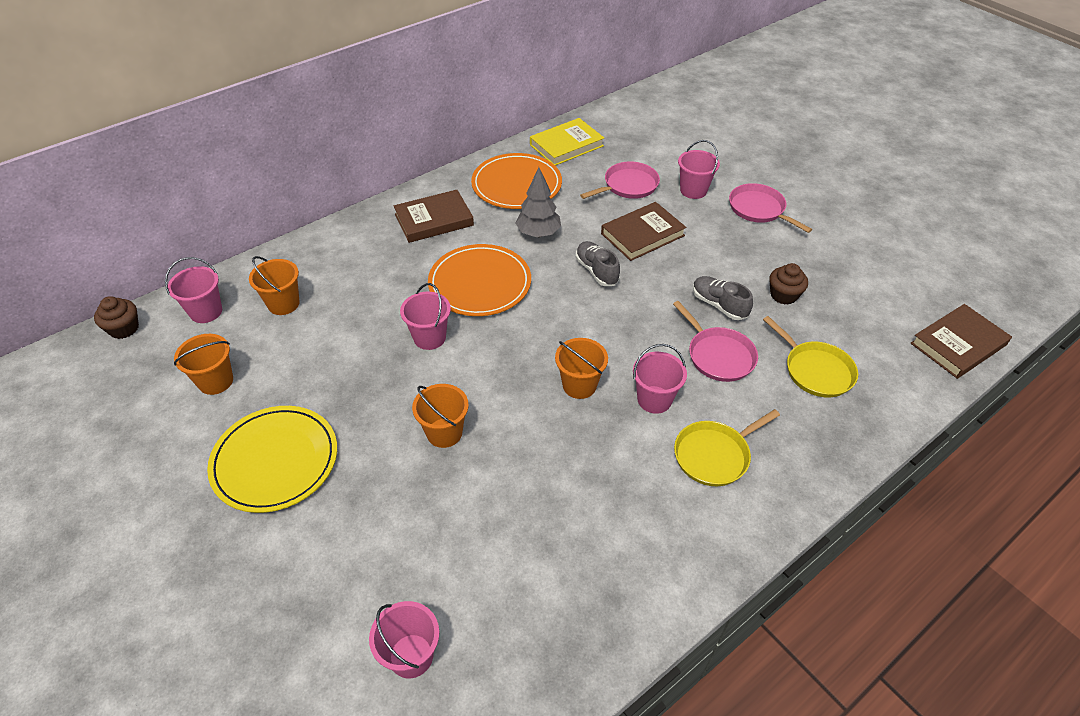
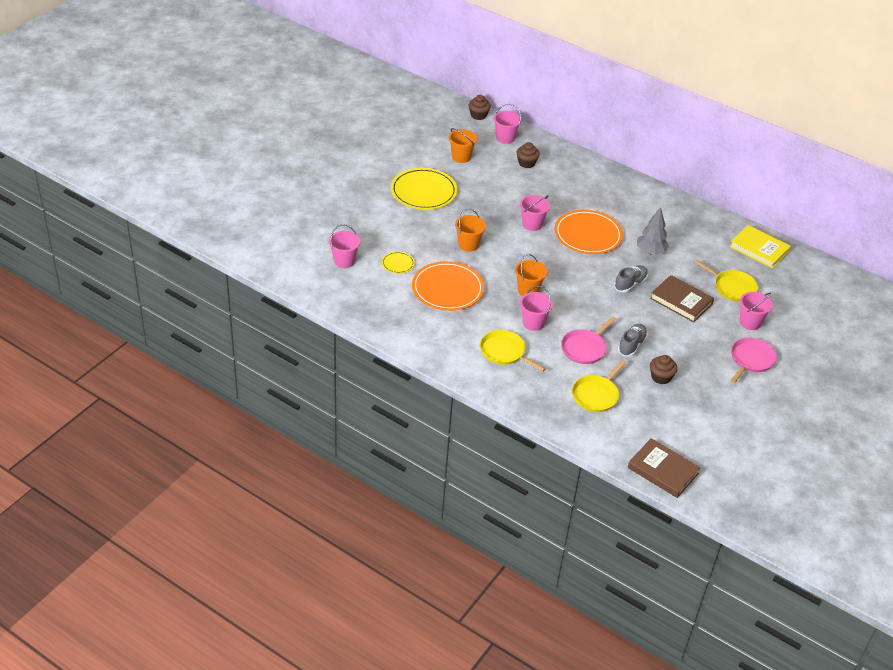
camera: 70 degrees right, 5 degrees down
(283, 304) = (526, 163): orange bucket -> brown cupcake
(434, 220) = (634, 203): brown book -> none
(454, 556) = (398, 264): none -> yellow plate
(516, 185) = (695, 232): orange plate -> orange plate (447, 289)
(628, 185) = (732, 287): pink pan -> yellow pan

